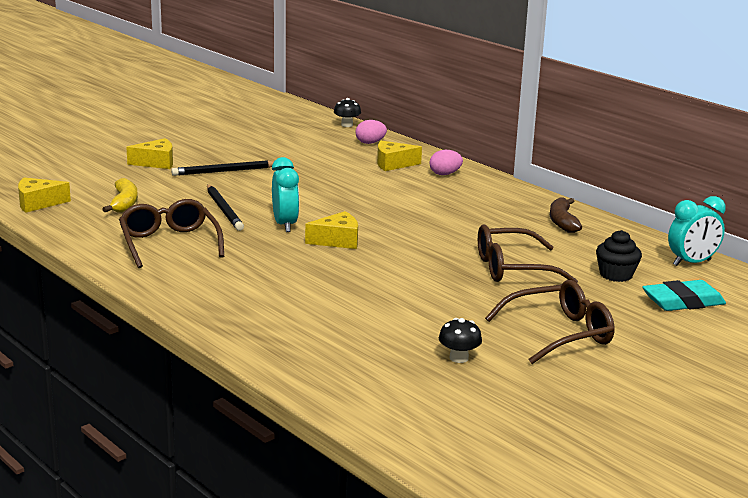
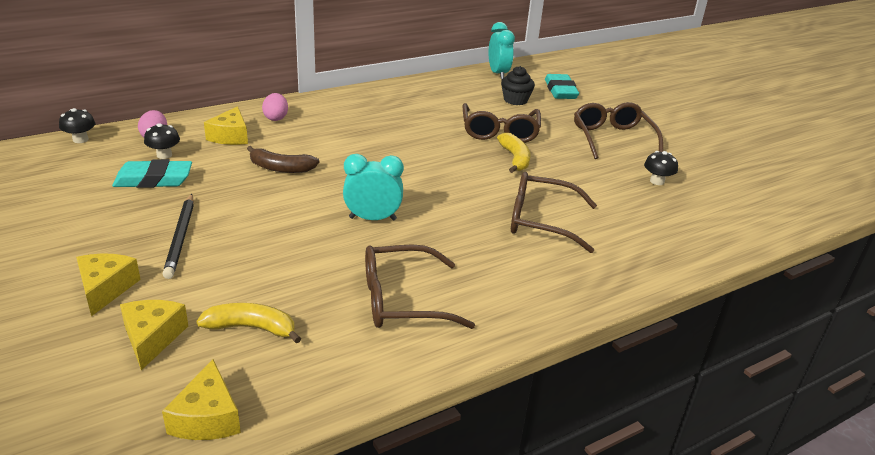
camera: 80 degrees left, 10 degrees up
(224, 210) = (312, 251): black pencil -> none
(301, 153) = (154, 180): none -> turquoise eraser
(321, 292) = (541, 221): none -> brown glasses
(337, 240) = (423, 196): yellow cheese -> yellow cheese (152, 338)
(342, 150) = (164, 155): none -> black mushroom
(449, 278) = (515, 159): none -> yellow banana
(562, 222) = (412, 96): brown banana -> brown banana (281, 168)

